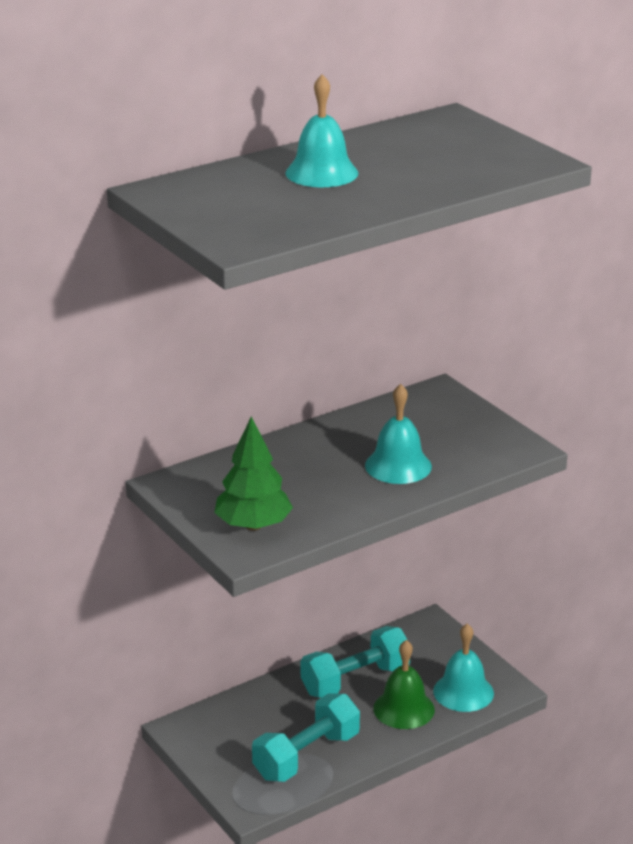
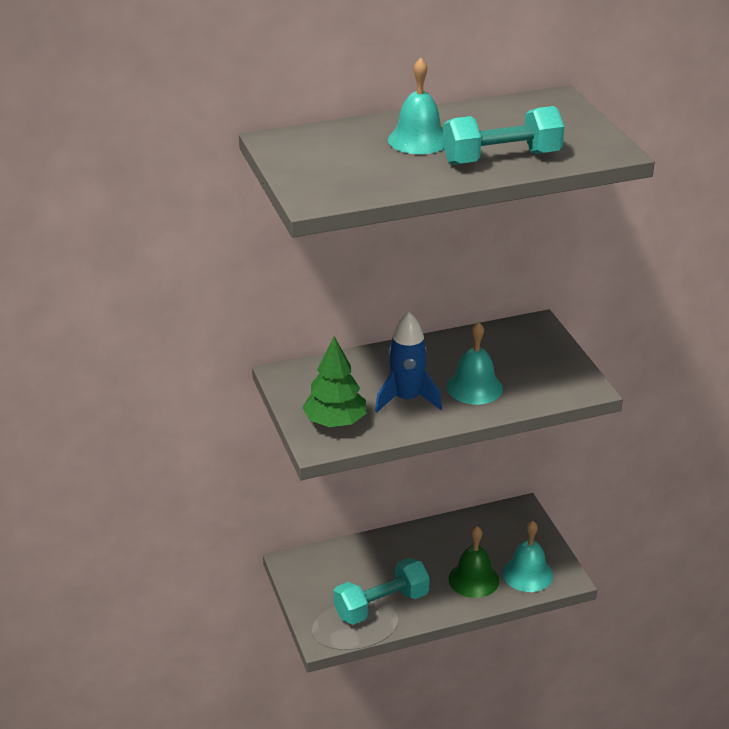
camera: 15 degrees right, 5 degrees up
(326, 489) = (406, 399): none -> blue rocket
(355, 680) = (443, 548): turquoise dumbbell -> turquoise dumbbell (501, 158)

